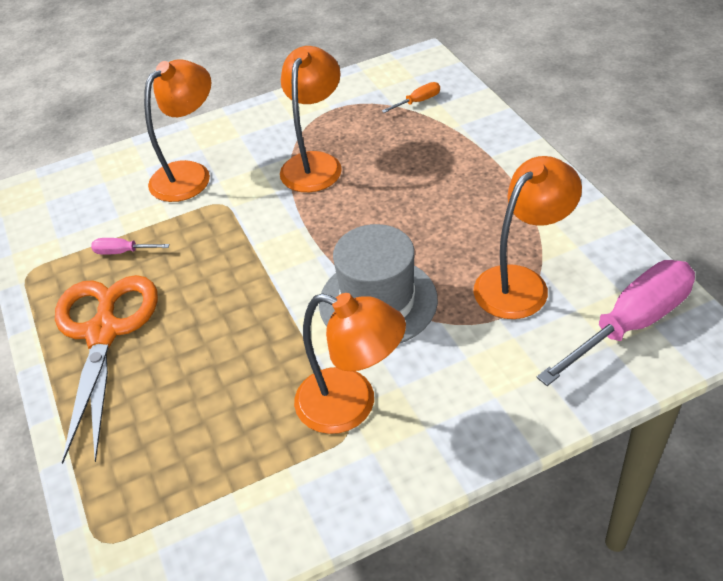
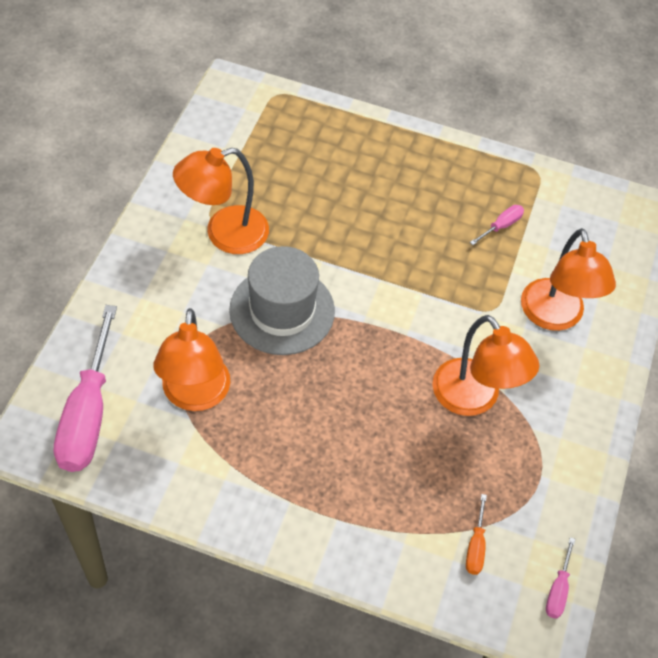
camera: 125 degrees right, 10 degrees up
(104, 332) = (429, 173): orange scissors -> none
(396, 65) = (558, 589): none -> pink screwdriver

